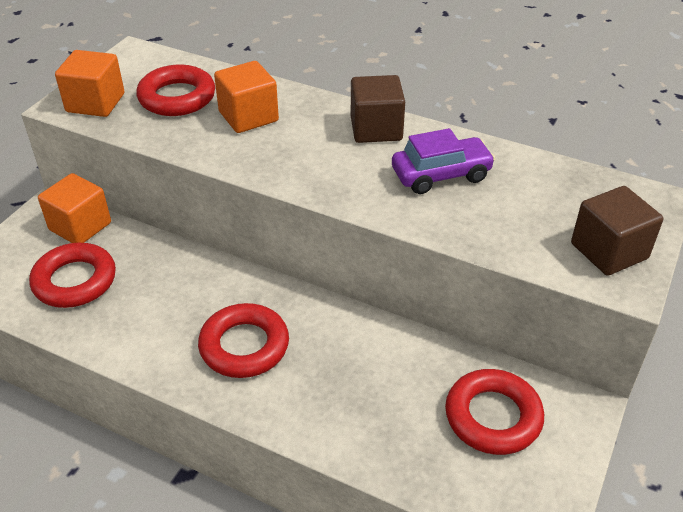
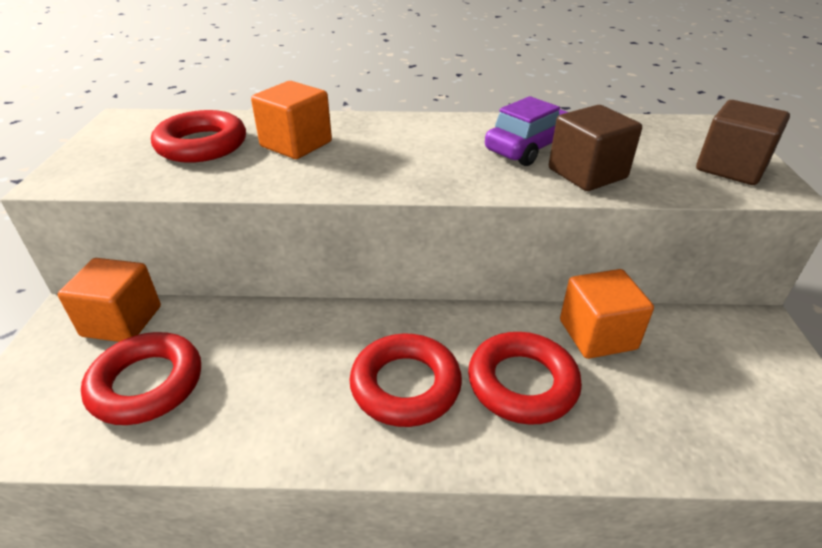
camera: 25 degrees left, 5 degrees down
(95, 103) = (101, 168): orange cube -> orange cube (597, 334)
(376, 129) = (434, 128): brown cube -> brown cube (587, 173)
(493, 417) = (701, 363): red ring -> red ring (522, 383)

